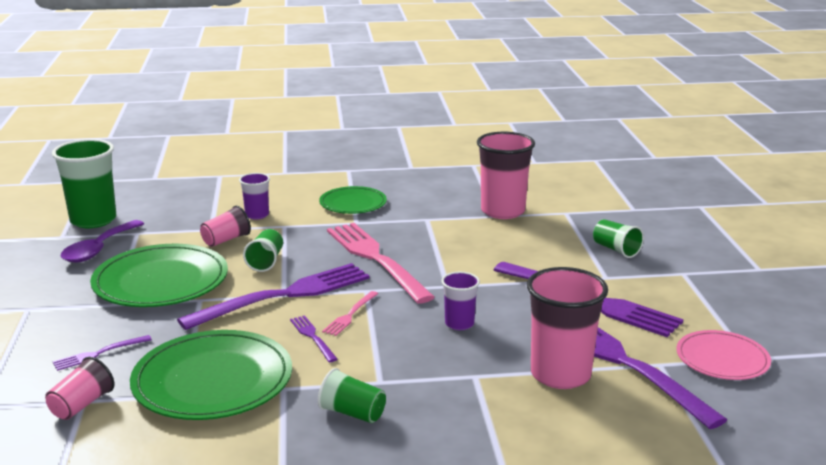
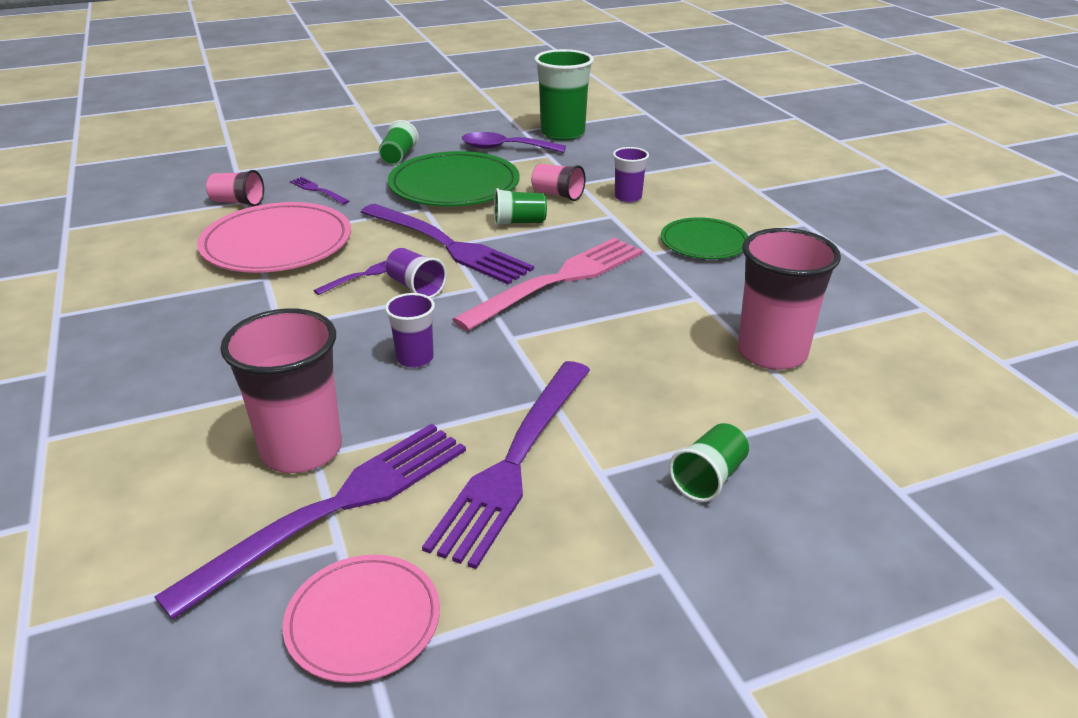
camera: 75 degrees right, 10 degrees up
(213, 380) = (277, 244): green plate -> pink plate
(350, 315) = (415, 287): pink fork -> purple cup
(352, 413) = (219, 320): green cup -> green cup (398, 157)

